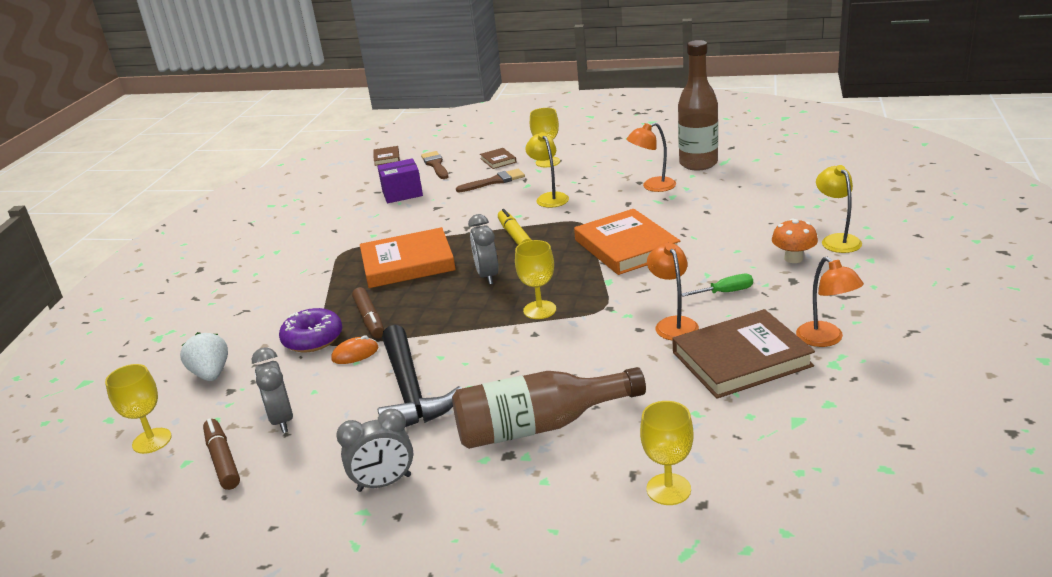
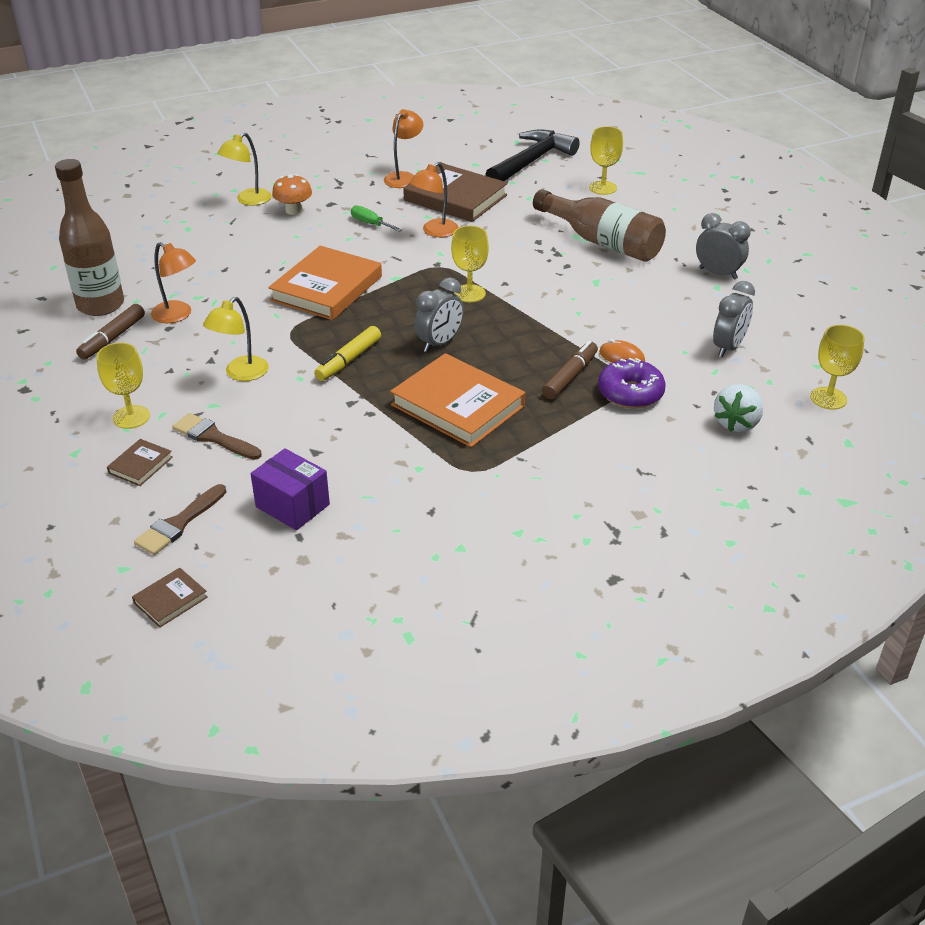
camera: 130 degrees left, 10 degrees up
(223, 460) = (792, 349): brown marker -> brown marker (112, 338)
(410, 391) = (631, 306): black hammer -> black hammer (531, 161)

